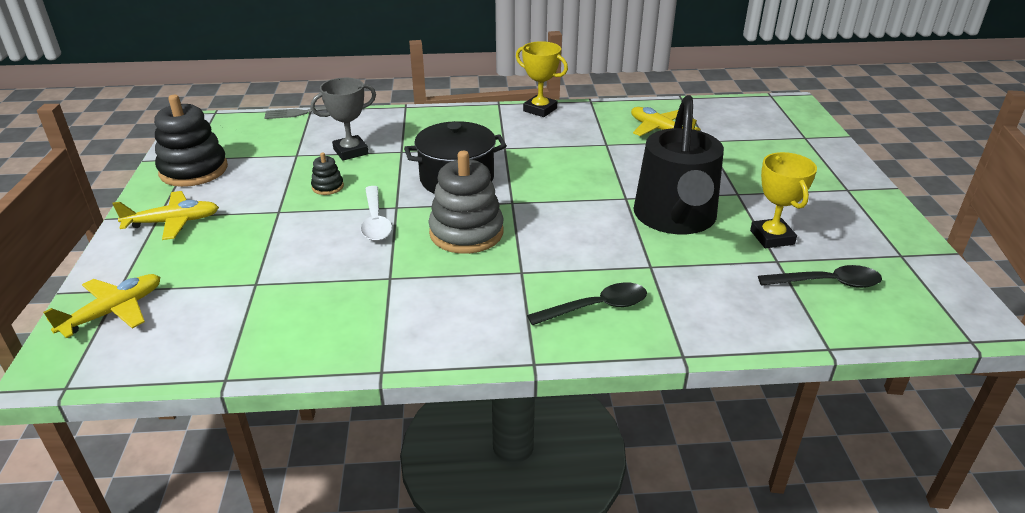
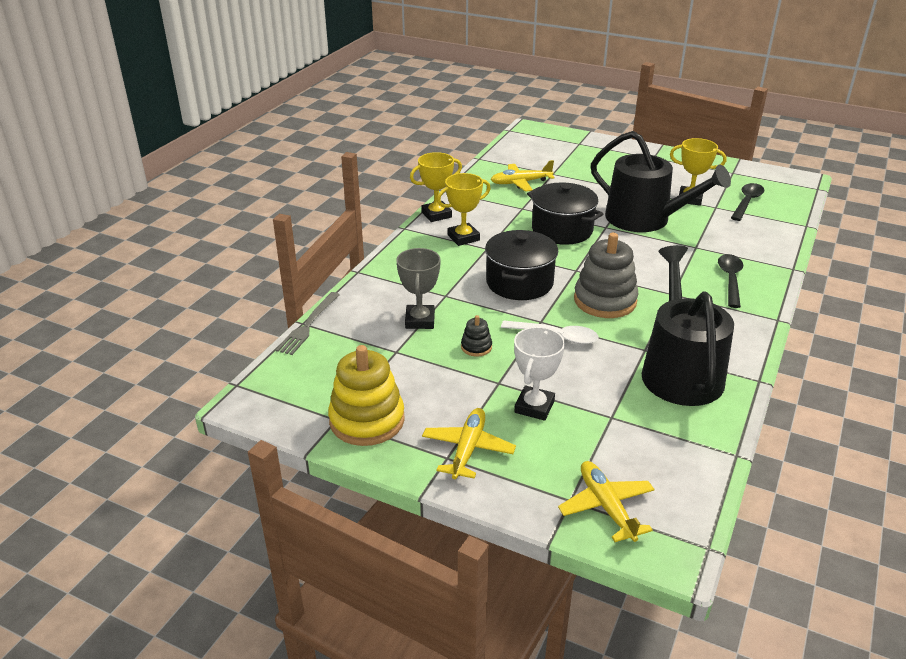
camera: 60 degrees left, 0 degrees up
(194, 170) = (367, 420): black stacking toy -> yellow stacking toy
(250, 238) = (534, 407): none -> white trophy
(364, 309) = (679, 371): none -> black watering can
(512, 132) = (463, 237): none -> yellow trophy
(586, 175) = (562, 230): none -> black pot

